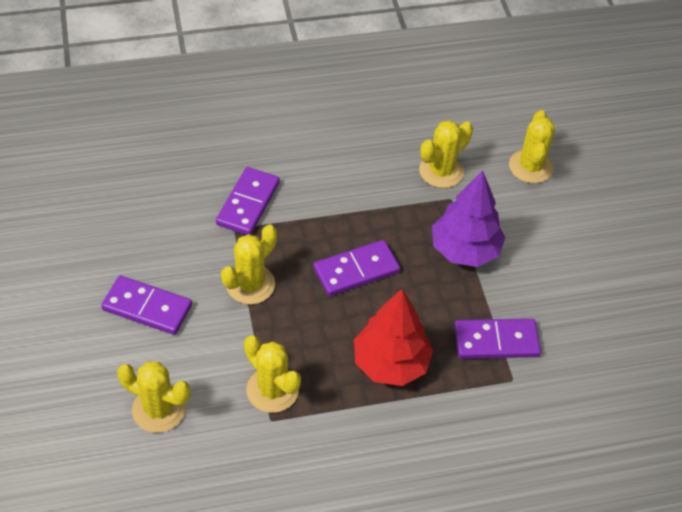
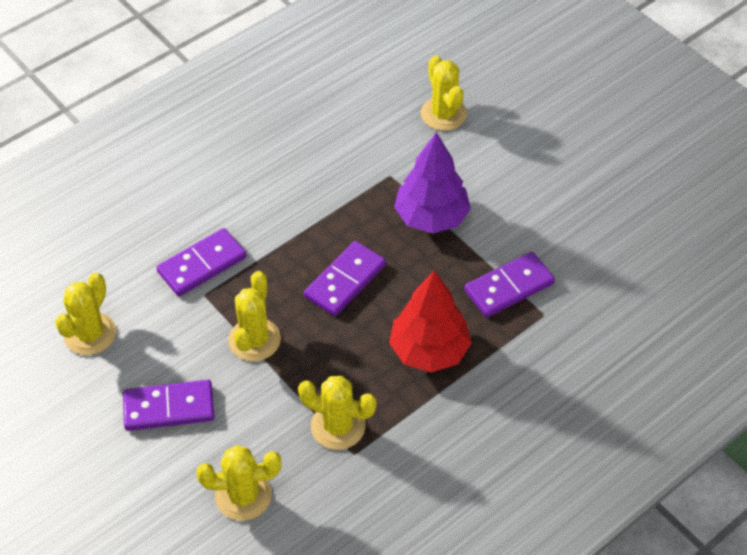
camera: 25 degrees left, 0 degrees up
(248, 203) = (202, 264): purple domino -> purple domino turned 60 degrees clockwise
(441, 171) = (365, 153): yellow cactus -> yellow cactus (90, 334)

